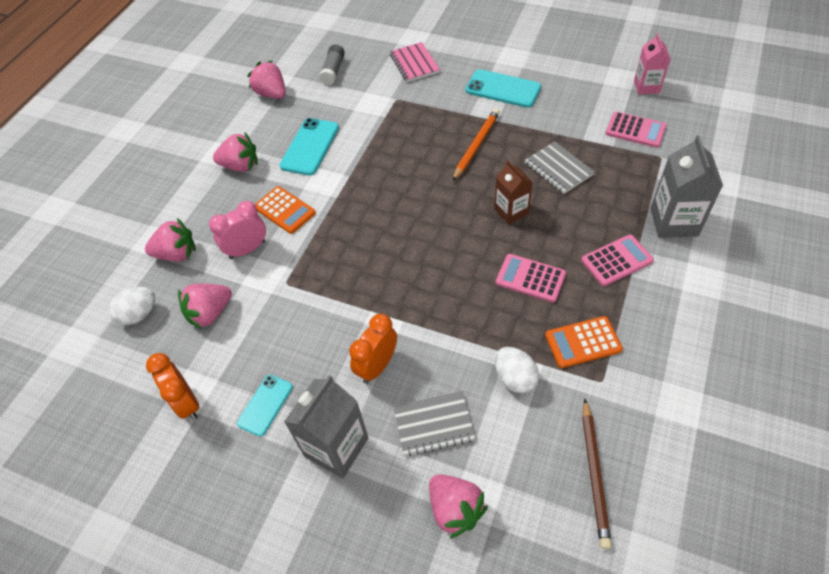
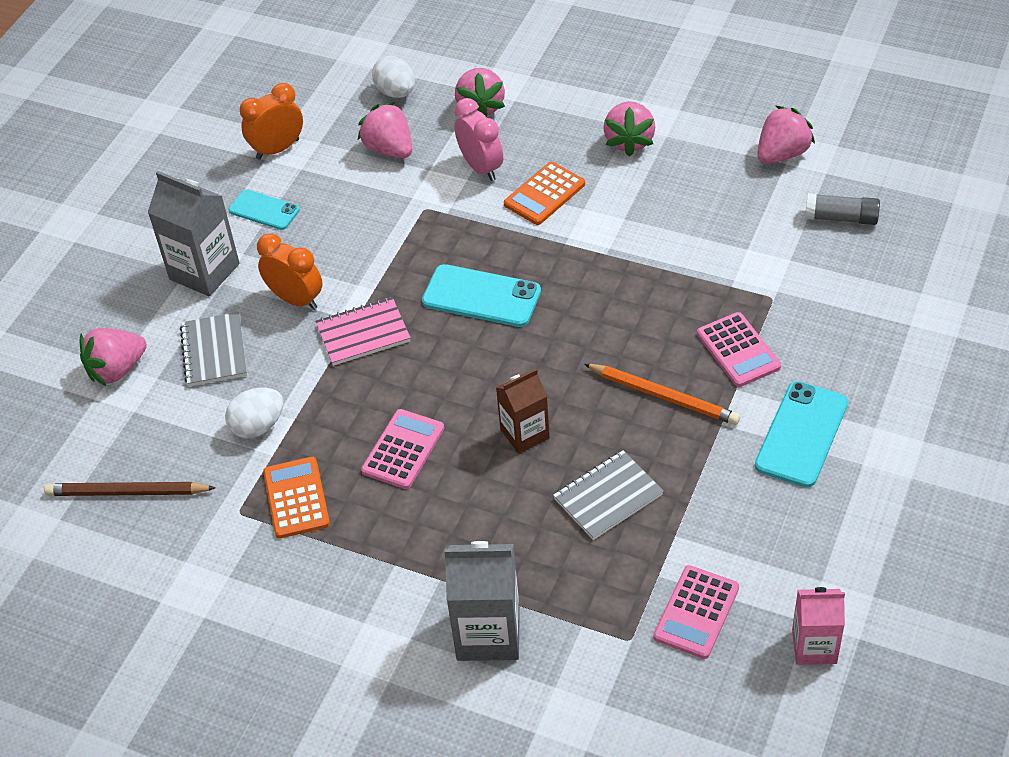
camera: 90 degrees right, 5 degrees down
(310, 147) = (665, 207): turquoise phone -> turquoise phone (481, 296)
(414, 63) = (865, 317): pink notebook -> pink notebook (363, 333)
(616, 261) = (422, 551): pink calculator -> pink calculator (738, 350)

